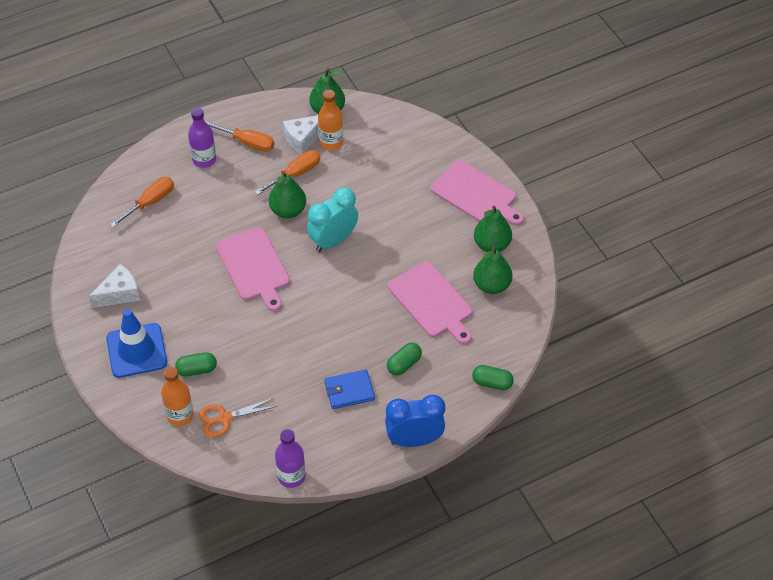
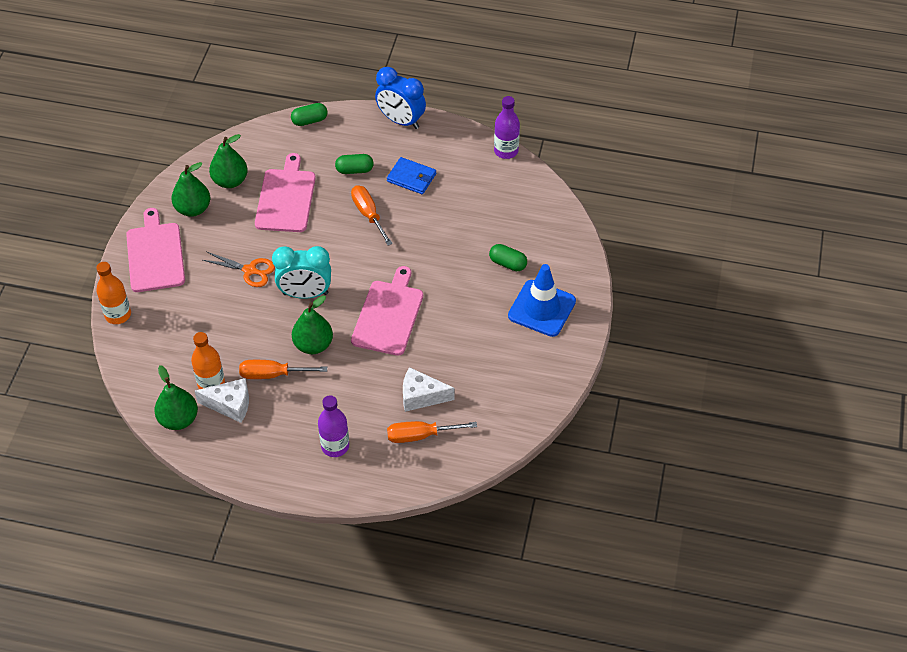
camera: 140 degrees left, 0 degrees up
(119, 294) = (517, 366): white cheese -> white cheese (421, 396)
(180, 415) = (548, 239): orange bottle -> orange bottle (118, 315)
(224, 418) = (518, 216): orange scissors -> orange scissors (250, 270)
(247, 142) = (281, 436): orange screwdriver -> orange screwdriver (368, 214)
(492, 383) = (309, 120): green capsule -> green capsule turned 75 degrees counterclockwise

